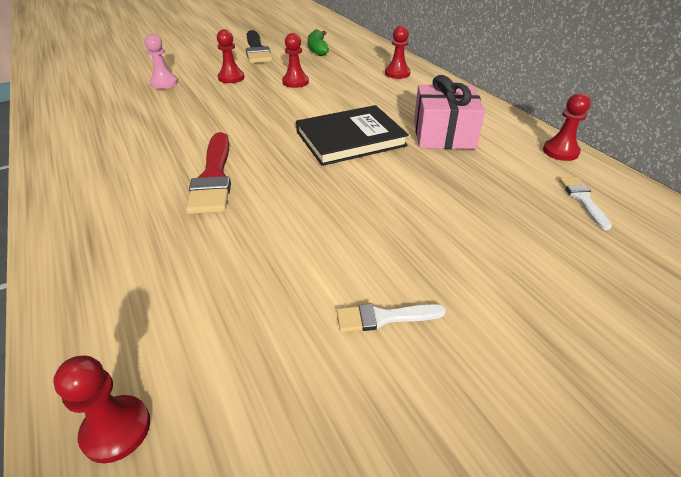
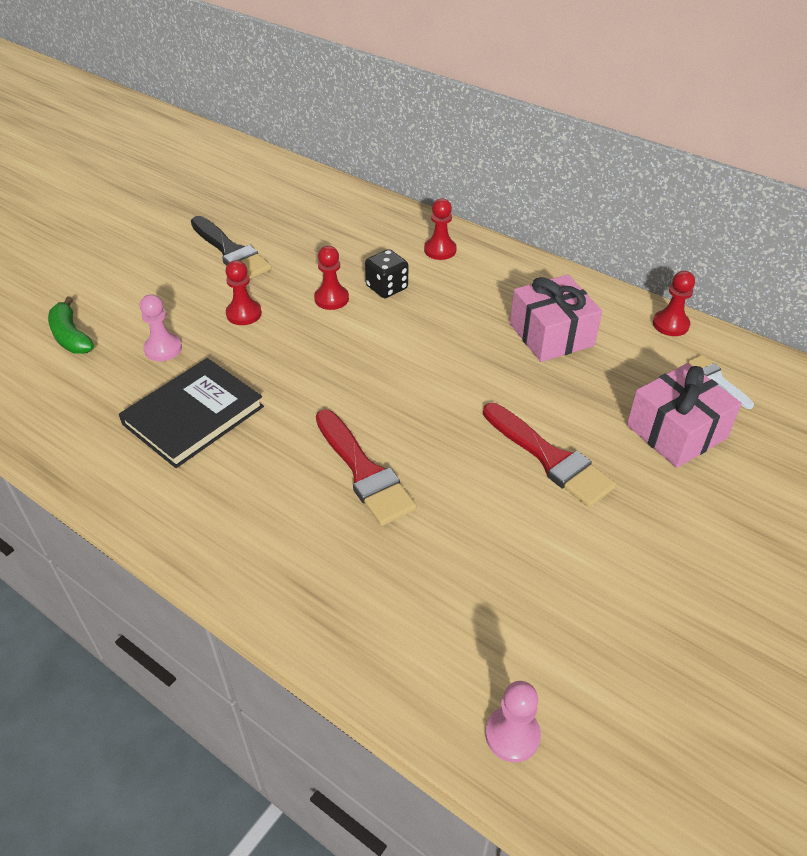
camera: 25 degrees left, 5 degrees up
(116, 429) = (512, 735): red pawn -> pink pawn
(317, 49) = (310, 229): green banana -> green banana (71, 336)
(339, 84) = (387, 288): none -> black dice
(350, 139) = (463, 371): black book -> black book (193, 415)
(371, 211) = (550, 458): none -> red brush
(384, 317) = (635, 561): white brush -> none
(510, 226) = (676, 431): none -> pink gift

